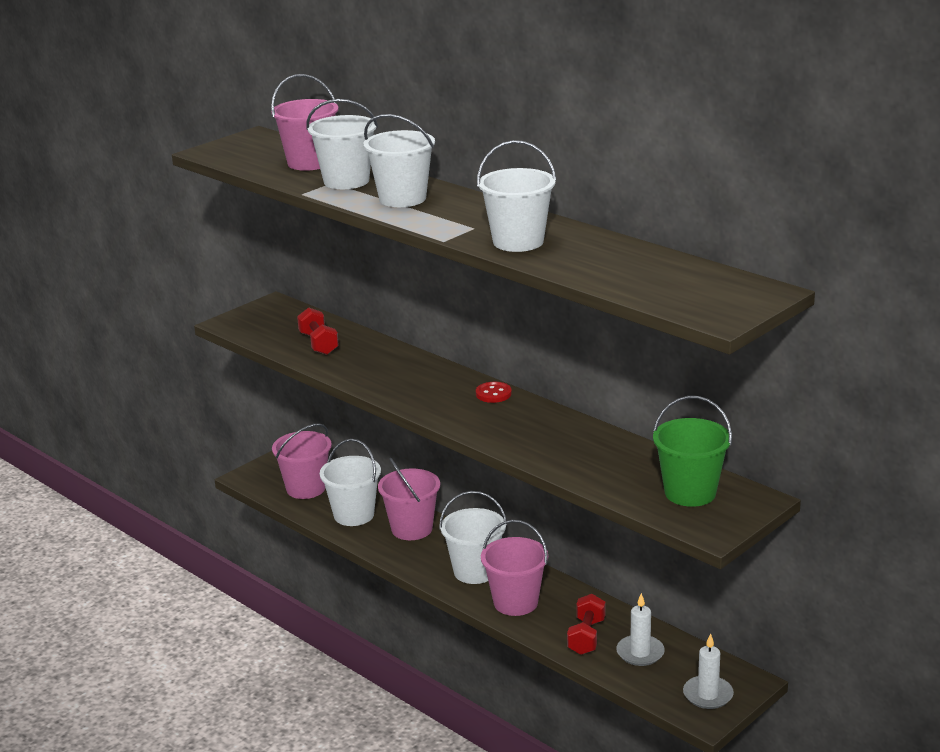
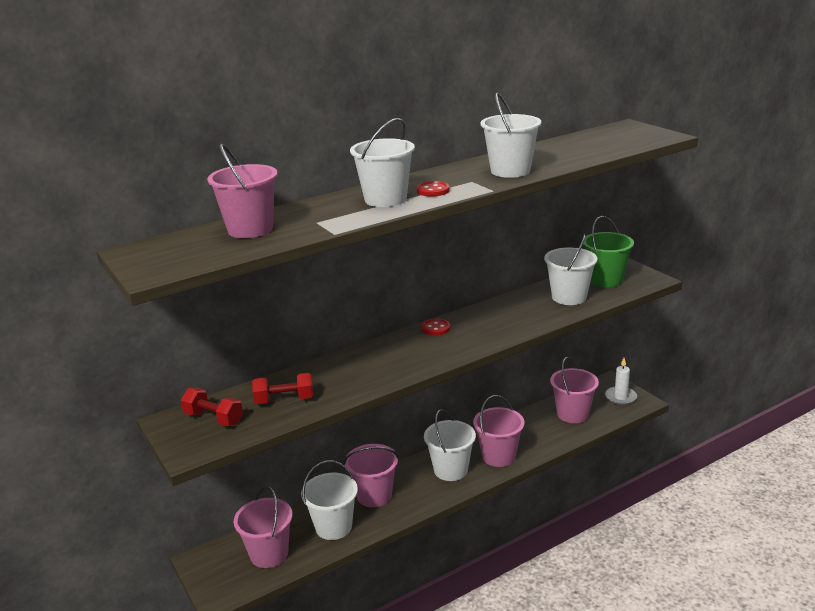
camera: 75 degrees left, 0 degrees up
(346, 181) = (319, 217): white bucket -> white bucket (569, 297)
(435, 214) = (433, 190): none -> red button
(586, 637) = (549, 432): red dumbbell -> red dumbbell (214, 418)
(640, 653) = (572, 414): white candle -> pink bucket

